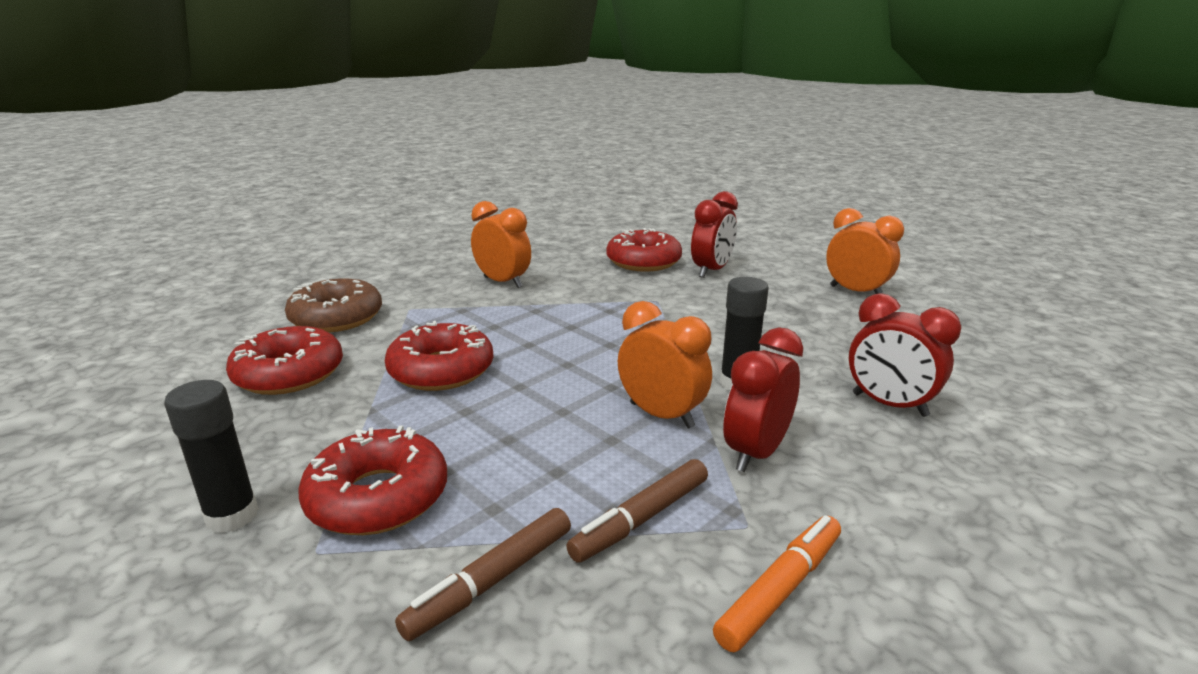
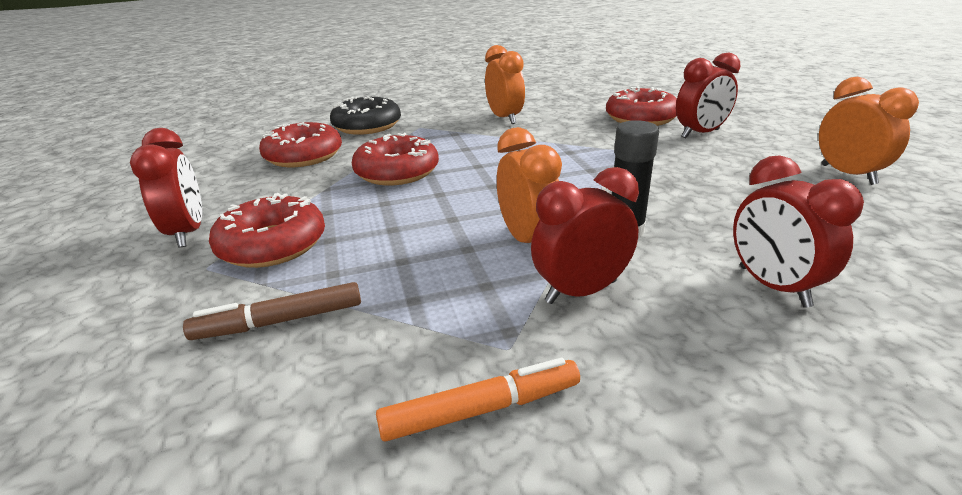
camera: 30 degrees right, 5 degrees up
(232, 516) = (188, 233): black glue stick -> red clock
(336, 317) = (367, 126): brown donut -> black donut
(641, 519) = (426, 314): brown marker -> none

